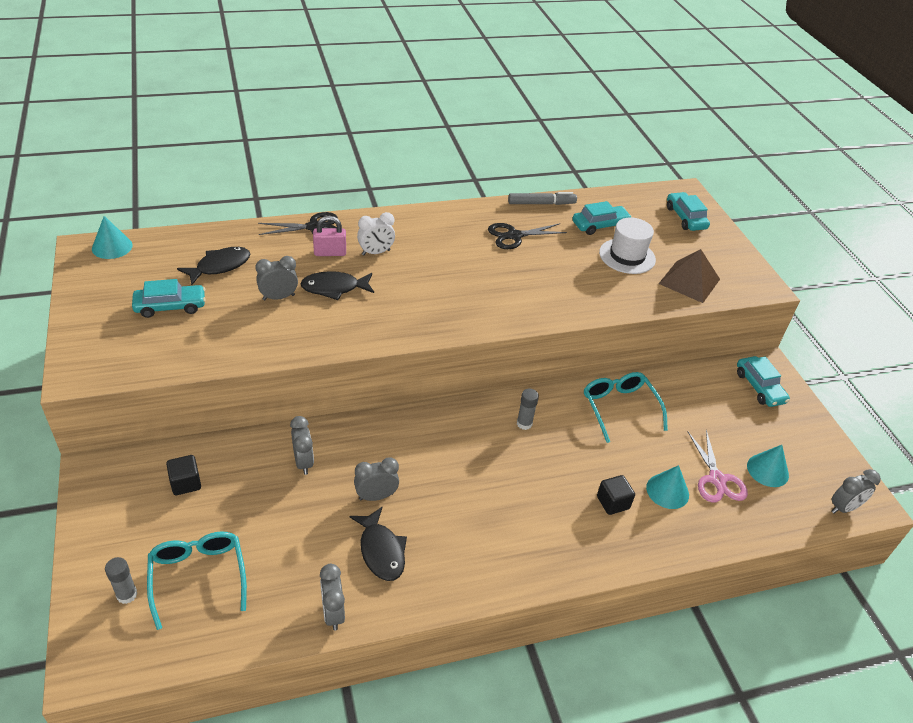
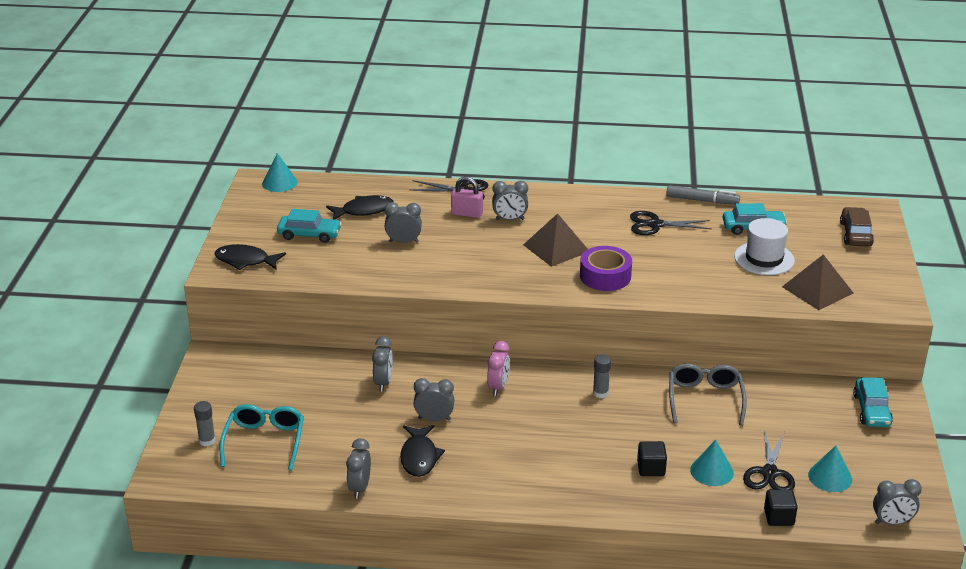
camera: 25 degrees right, 10 degrees down
(186, 483) = (280, 378): black cube -> black cube (779, 517)
(334, 288) = (456, 242): black fish -> black fish (245, 261)
(376, 252) = (510, 219): white clock -> grey clock
(424, 439) = (498, 387): none -> pink clock
(436, 277) = (556, 248): none -> brown pyramid
(498, 301) = (605, 276): none -> purple tape
(619, 408) = (705, 399): turquoise glasses -> grey glasses
(685, 218) = (855, 234): turquoise car -> brown car
(717, 479) = (769, 473): pink scissors -> black scissors

